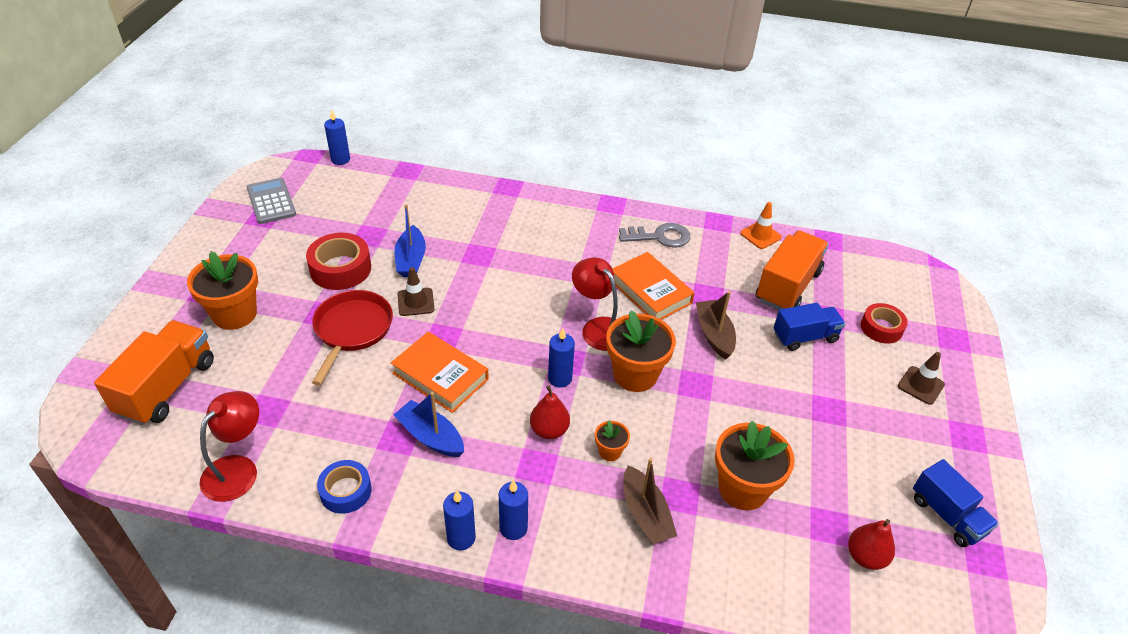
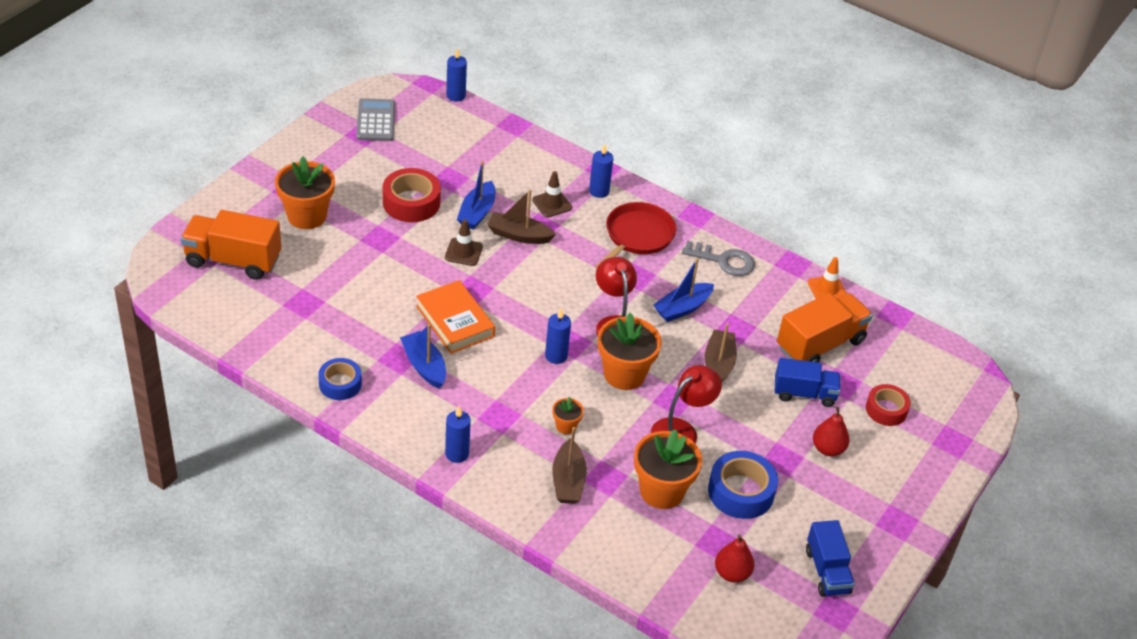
camera: 20 degrees right, 0 degrees up
(167, 387) = (233, 260): orange truck -> orange truck turned 120 degrees counterclockwise
(237, 469) = (265, 340): red lamp -> red lamp (681, 431)
(352, 330) = (398, 260): red pan -> red pan (637, 236)
(461, 538) = (413, 446): blue candle -> blue candle (599, 191)
(462, 269) = (519, 235): none -> brown boat
(549, 430) = (524, 393): red pear -> red pear (828, 449)
(650, 291) = (682, 308): orange book -> blue boat
(815, 459) = (741, 492): none -> blue tape
(920, 385) = (885, 469): brown traffic cone -> brown traffic cone (552, 204)

